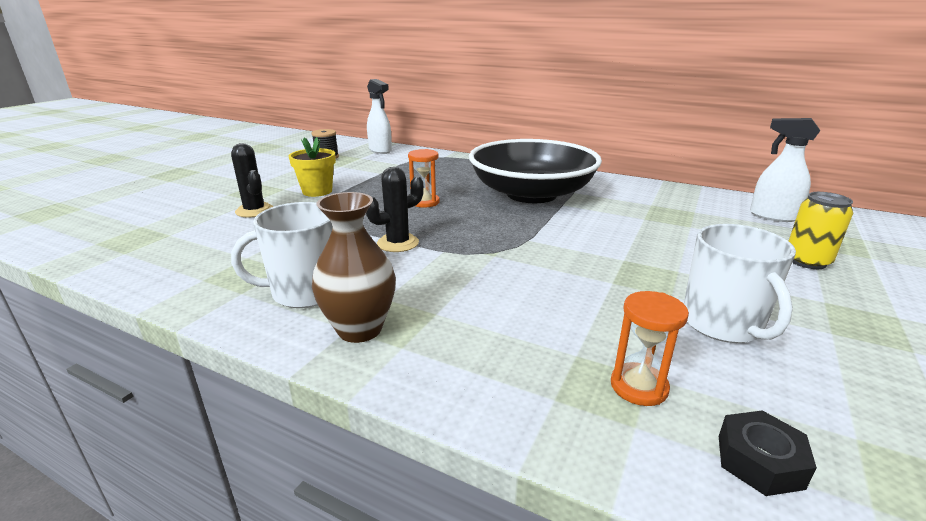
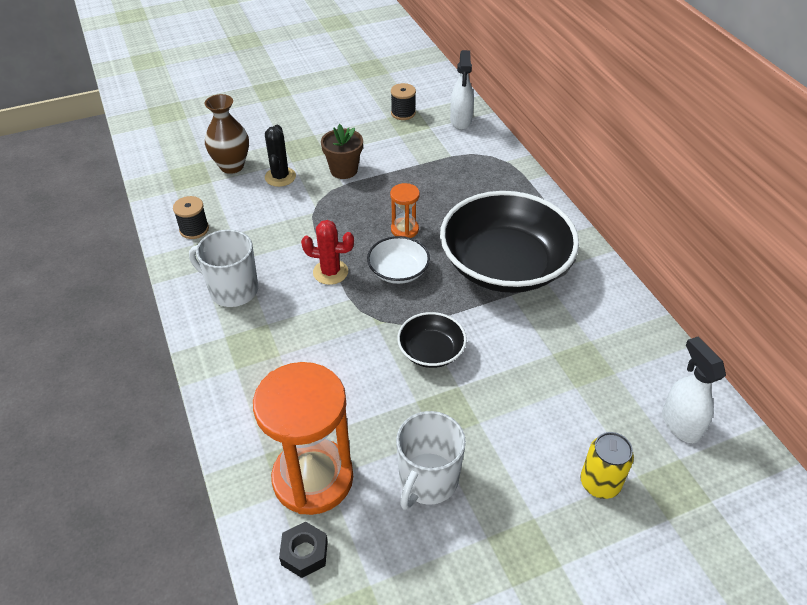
camera: 40 degrees right, 20 degrees up
(189, 269) = (194, 229): none -> black spool
(317, 191) = (344, 170): yellow flower pot -> brown flower pot
(359, 329) = (230, 341): brown vase -> brown vase (232, 166)
(398, 243) = (330, 272): black cactus -> red cactus
(458, 222) = (398, 271): none -> white bowl
(566, 250) = (431, 351): none -> black bowl
(639, 386) = (313, 478): orange hourglass -> orange hourglass, size x2.17

